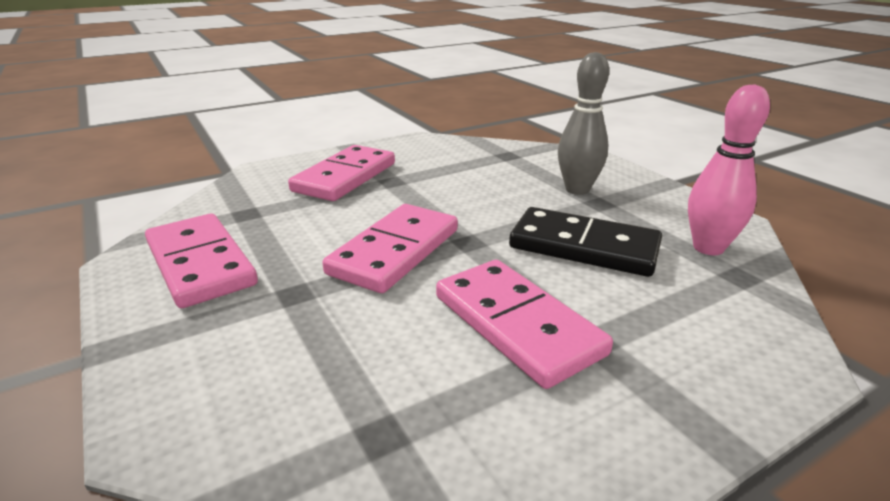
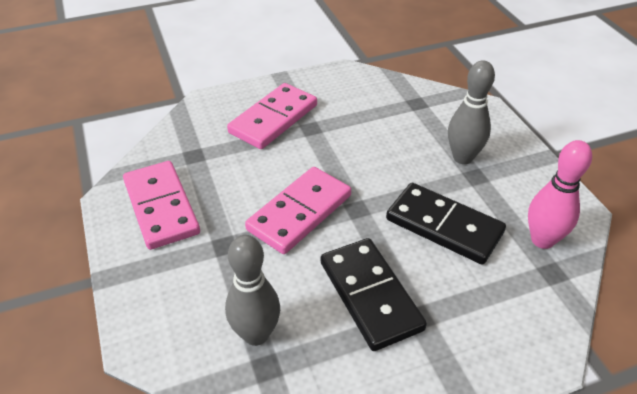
camera: 10 degrees right, 15 degrees up
(356, 392) = (256, 334): none -> grey bowling pin
(517, 324) = (370, 295): pink domino -> black domino

